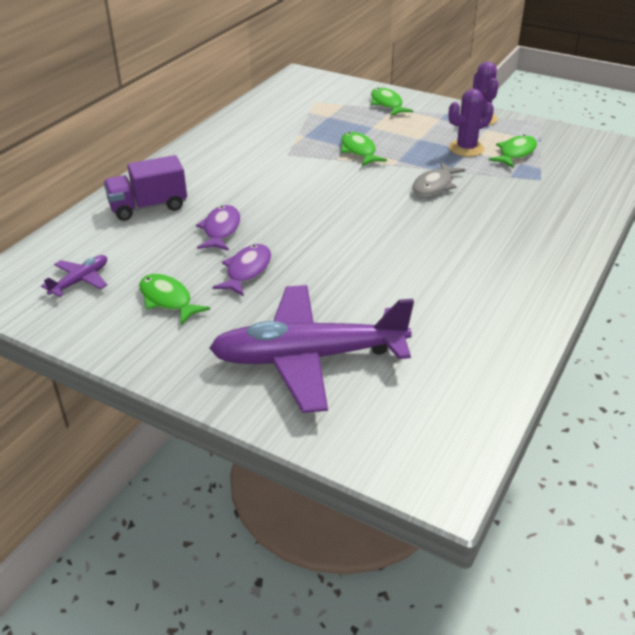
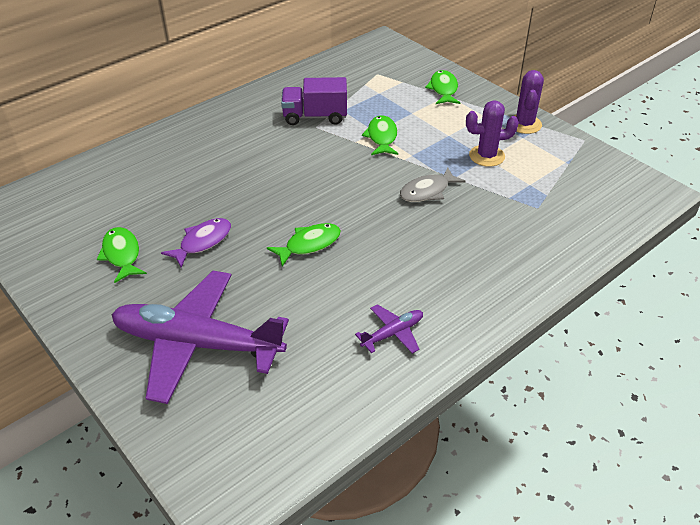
camera: 20 degrees right, 5 degrees up
(80, 281) = (67, 218): purple plane -> purple plane (393, 333)
(148, 207) = (164, 157): purple truck -> purple truck (315, 117)
(221, 230) = (207, 195): purple fish -> none
(515, 153) = (532, 172): green fish -> green fish (309, 244)

